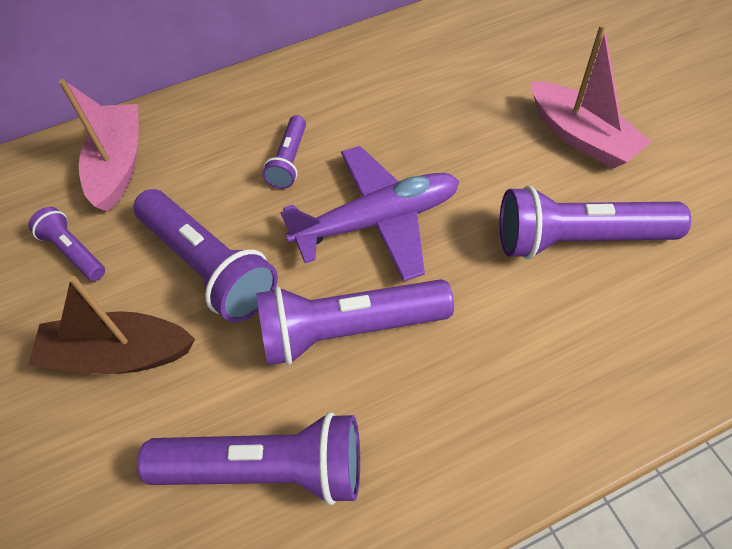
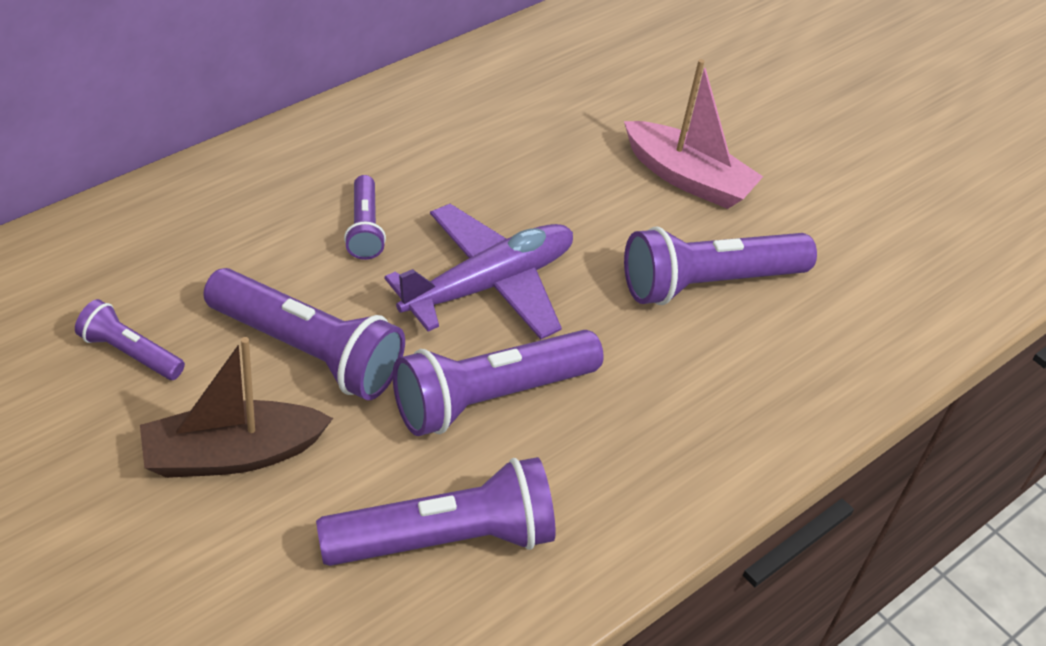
camera: 25 degrees left, 10 degrees down
(118, 165) = (148, 250): pink boat -> none

